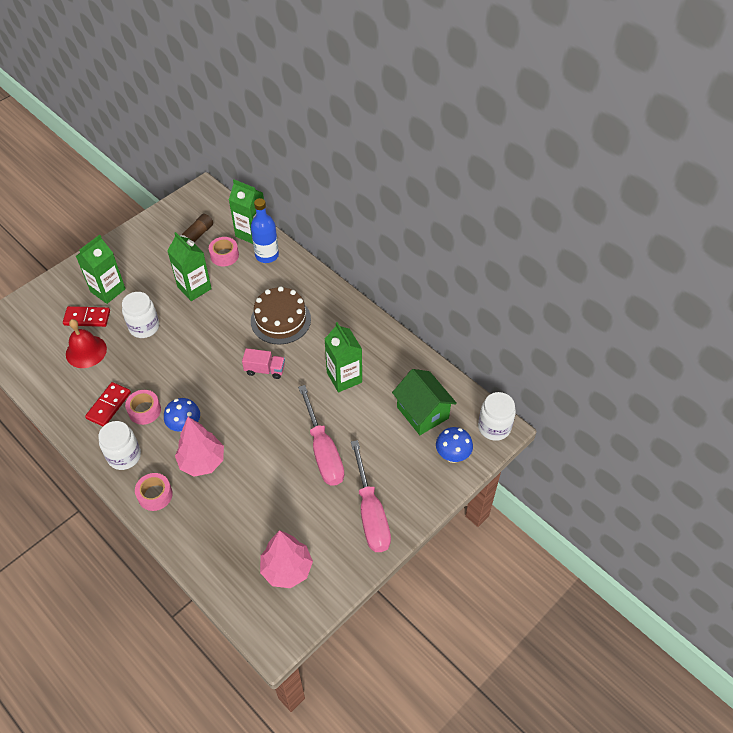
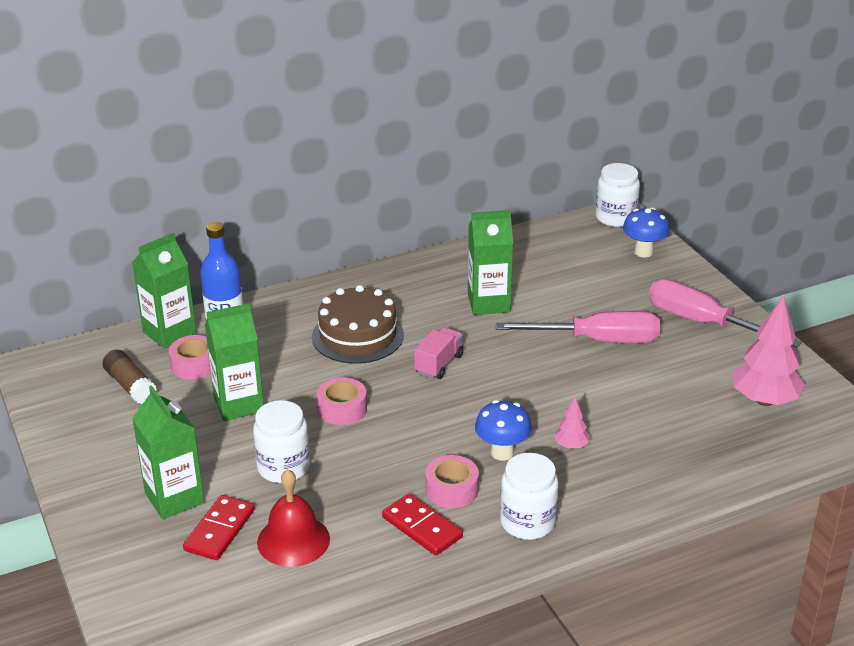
camera: 70 degrees left, 20 degrees down
(155, 495) = (610, 500): pink tape -> pink tape (342, 409)
(202, 462) = (571, 446): pink tree -> pink tree, size x0.48
(371, 513) = (702, 323): pink screwdriver -> pink screwdriver turned 150 degrees counterclockwise
(422, 412) = (572, 258): green house -> none

